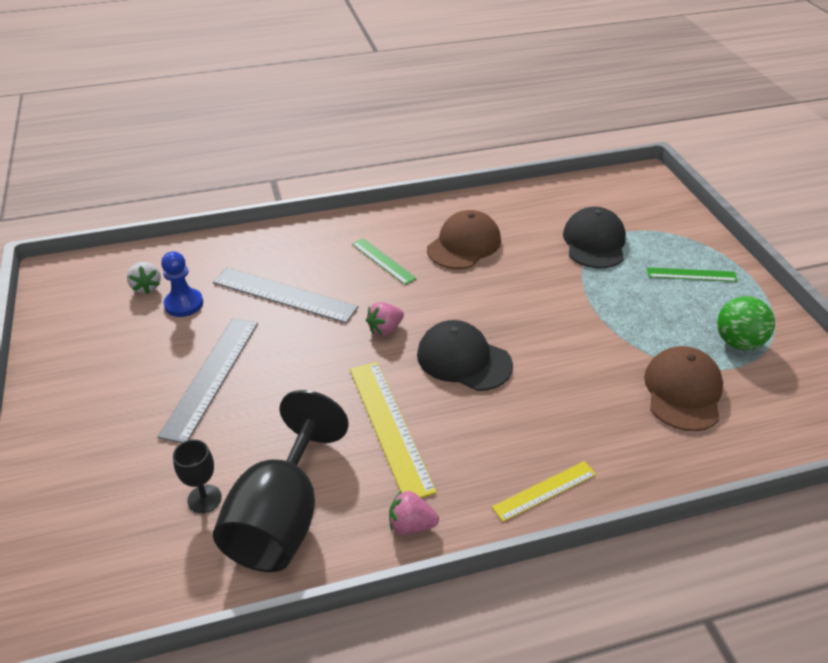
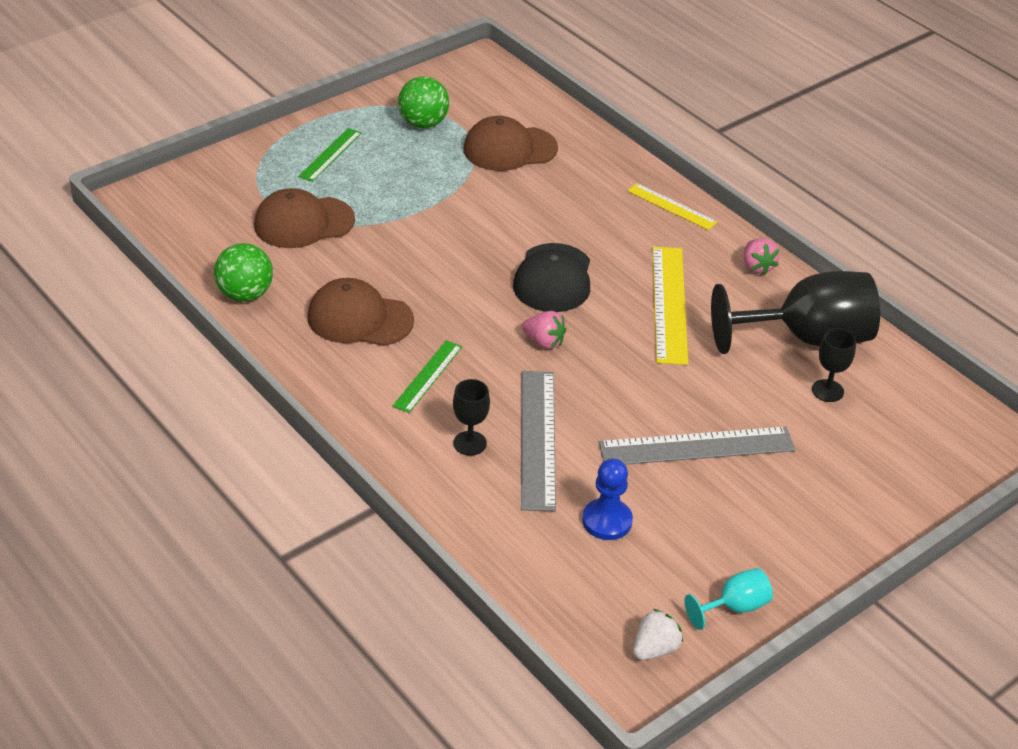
camera: 115 degrees left, 0 degrees up
(59, 339) = (734, 607): none -> turquoise goblet
(146, 287) = (599, 572): white strawberry -> white strawberry (655, 649)
(304, 263) = (470, 443): none -> black goblet
(389, 427) = (670, 304): yellow ruler -> yellow ruler turned 45 degrees counterclockwise
(516, 202) = (245, 294): none -> green ball
(594, 242) = (304, 222): black cap -> brown cap
(691, 274) = (330, 154): green ruler -> green ruler turned 45 degrees clockwise

